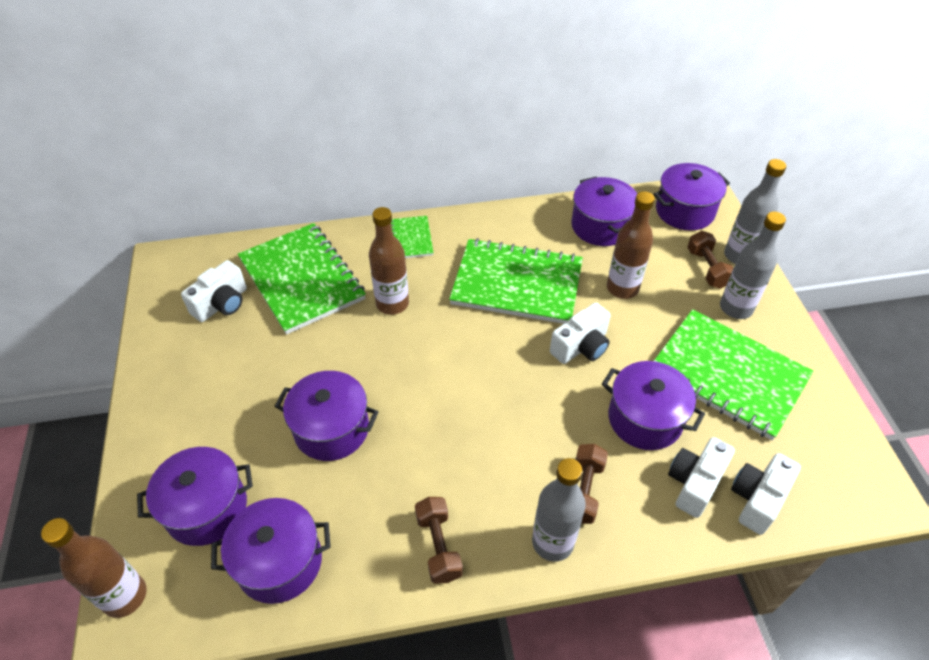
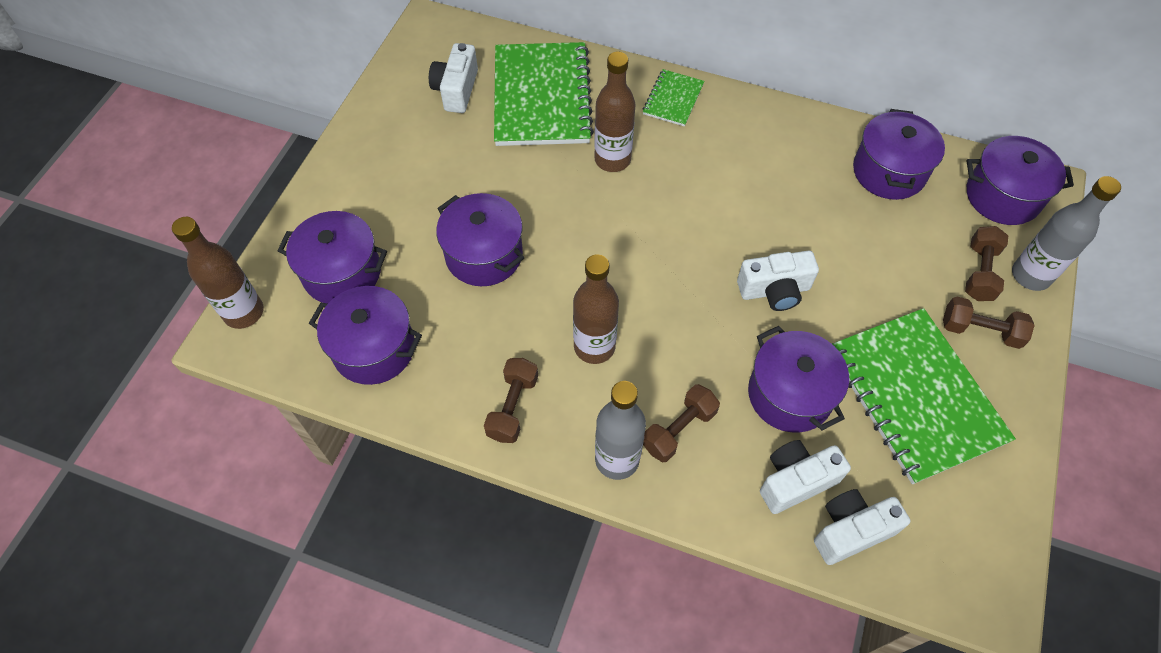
camera: 30 degrees right, 10 degrees up
(222, 304) = (456, 90): white camera -> white camera turned 120 degrees clockwise
(517, 284) = (752, 194): green notebook -> none
(622, 288) = (864, 250): brown bottle -> brown bottle (594, 347)
(736, 308) = (980, 331): grey bottle -> brown dumbbell

